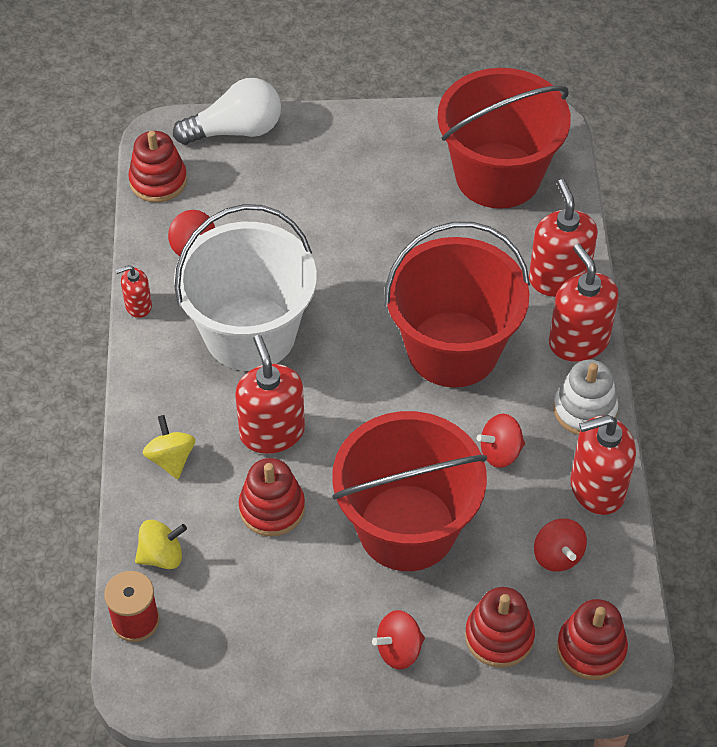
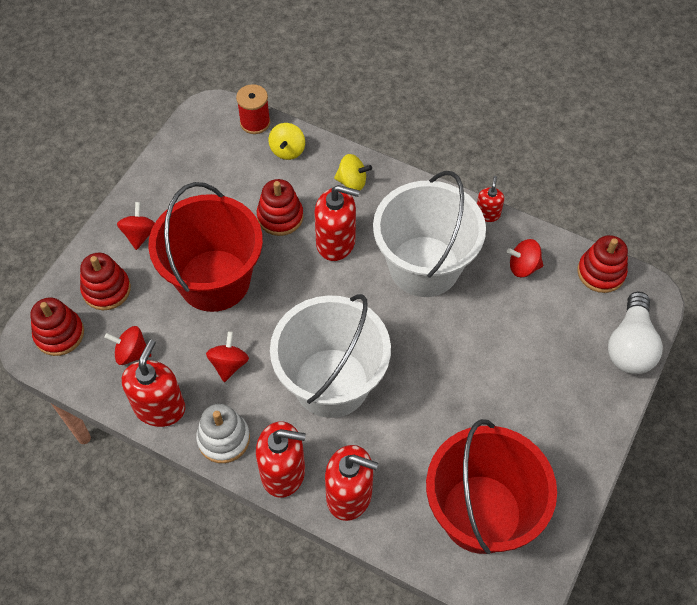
camera: 120 degrees right, 5 degrees up
(453, 349) = (331, 382): red bucket -> white bucket

